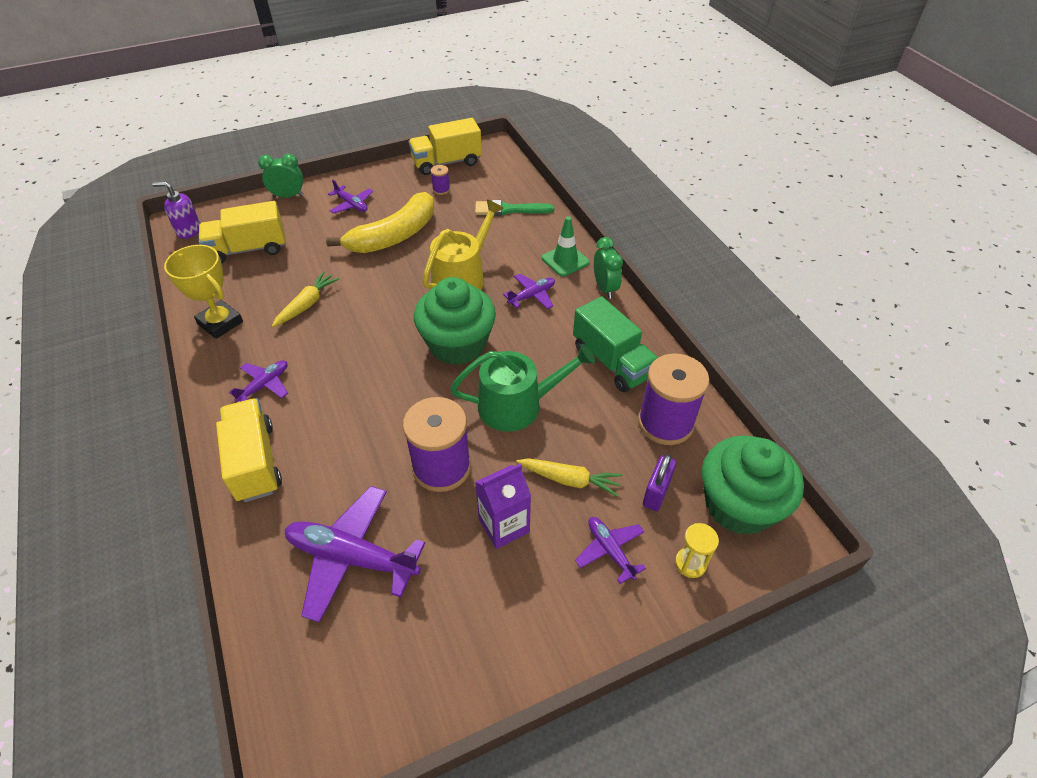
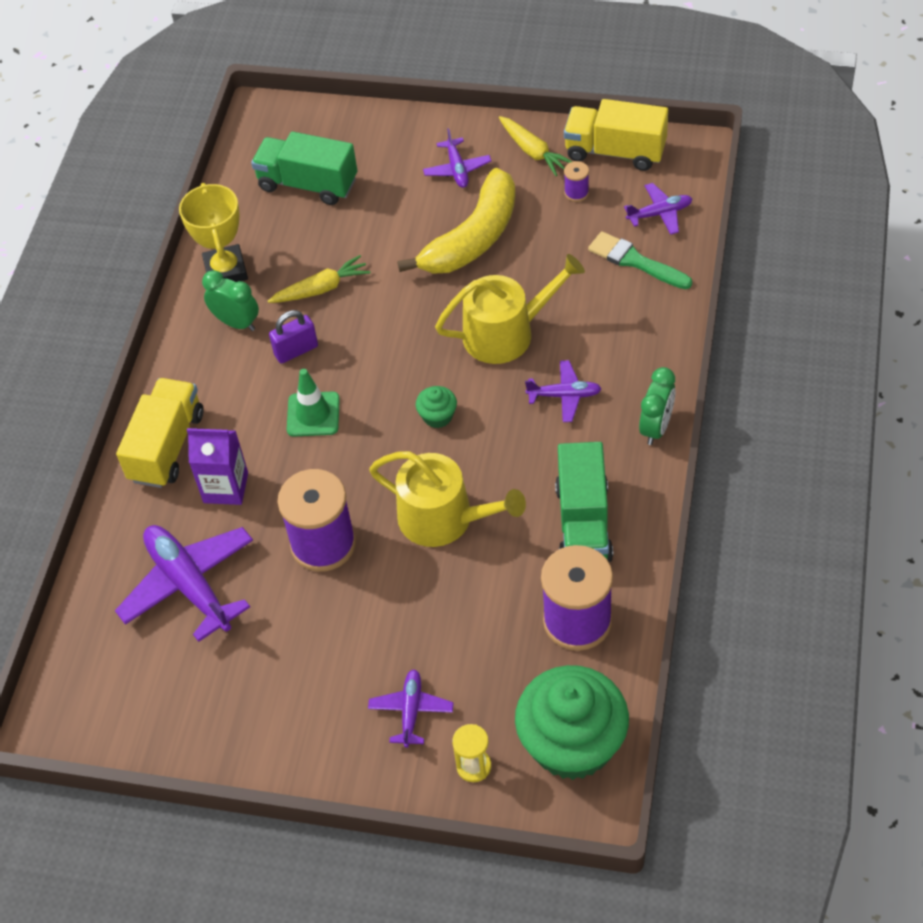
camera: 40 degrees right, 5 degrees up
(189, 230) = (263, 129): purple soap dispenser -> none
(248, 249) = (308, 184): yellow truck -> green truck
(264, 385) = (223, 367): purple plane -> purple plane (659, 214)
(288, 196) = (395, 124): green clock -> green clock (236, 323)
(394, 236) = (473, 238): yellow banana -> yellow banana turned 45 degrees counterclockwise
(457, 344) = (437, 416): green cupcake -> green cupcake, size x0.42
(504, 525) = (336, 632): purple carton -> purple carton (226, 487)
(517, 405) = (444, 518): green watering can -> yellow watering can
(565, 260) = (642, 367): green traffic cone -> green traffic cone (313, 414)
(569, 480) = (430, 624): yellow carrot -> yellow carrot (533, 152)
(656, 493) = (502, 684): purple padlock -> purple padlock (296, 350)

